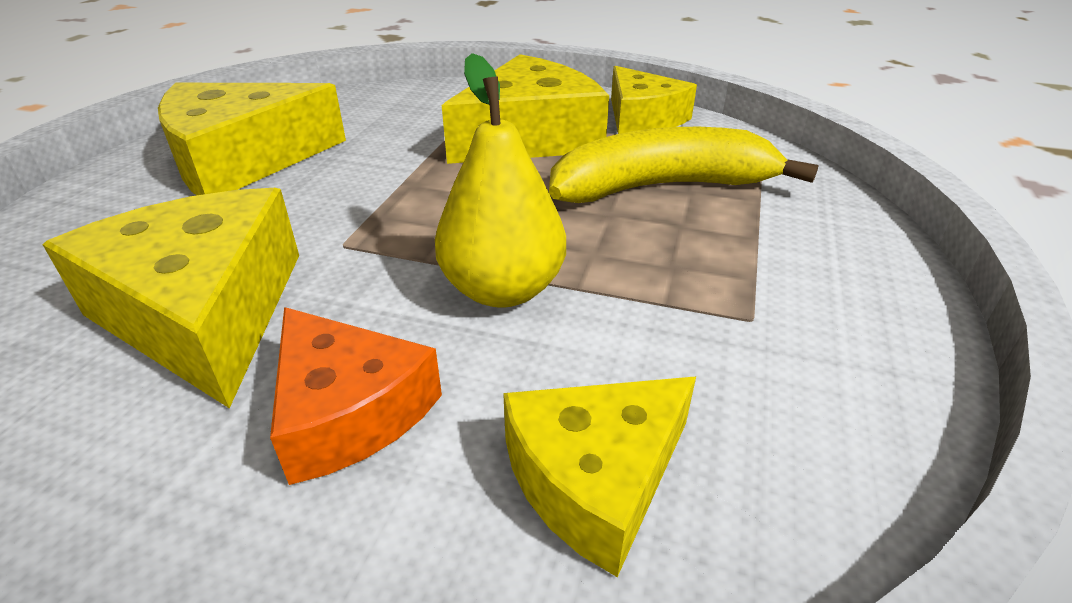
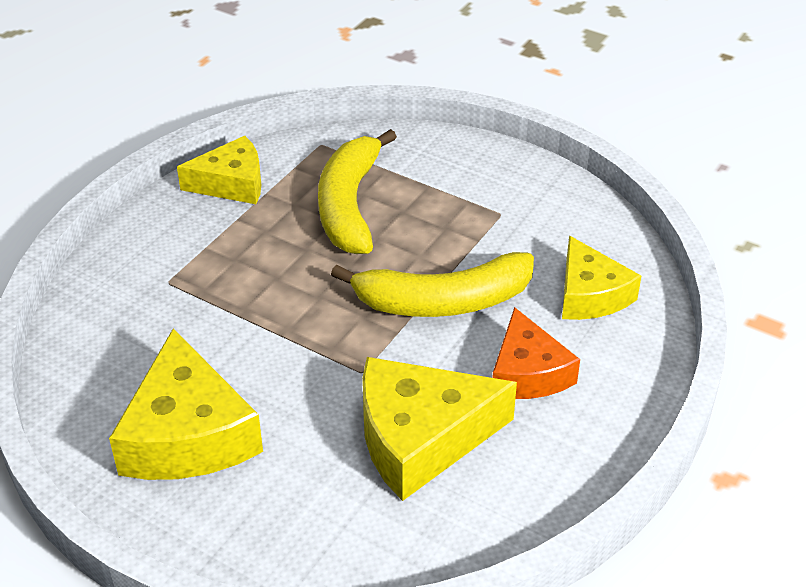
camera: 75 degrees left, 5 degrees up
(348, 411) = (527, 372): orange cheese -> orange cheese turned 105 degrees clockwise
(503, 289) = (443, 301): yellow pear -> yellow banana
(530, 137) = (234, 252): yellow cheese -> none

